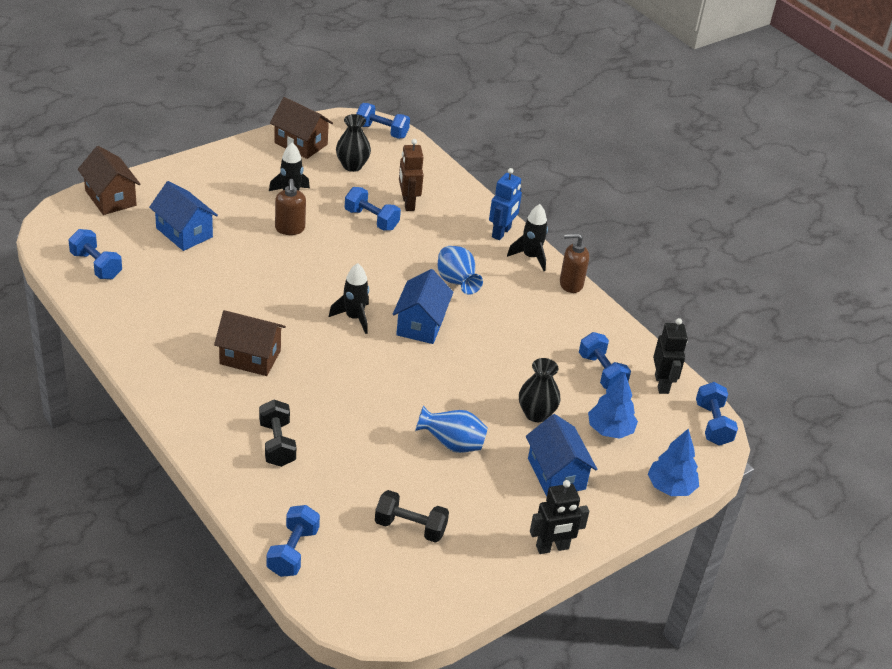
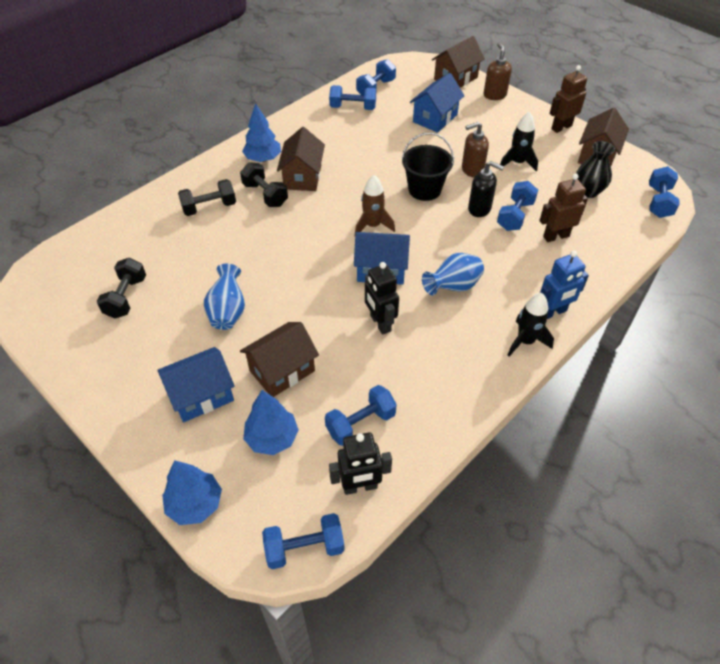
camera: 85 degrees right, 10 degrees up
(200, 386) = (263, 159): none -> blue tree
(244, 151) = (561, 127): none -> brown robot
(271, 393) = (265, 195): none -> black dumbbell
(293, 552) = (98, 235): blue dumbbell -> blue dumbbell (353, 108)
(309, 269) = (424, 189): none -> black bucket
(353, 239) = (479, 209): none -> black soap dispenser
(354, 318) = (372, 226): black rocket -> brown rocket
(501, 233) = (553, 312): blue robot -> blue robot turned 45 degrees counterclockwise
(536, 414) = (282, 371): black vase -> brown house
(552, 547) = (105, 401): black robot -> black robot (380, 323)
(570, 284) = (497, 382): brown soap dispenser -> brown soap dispenser (494, 95)

